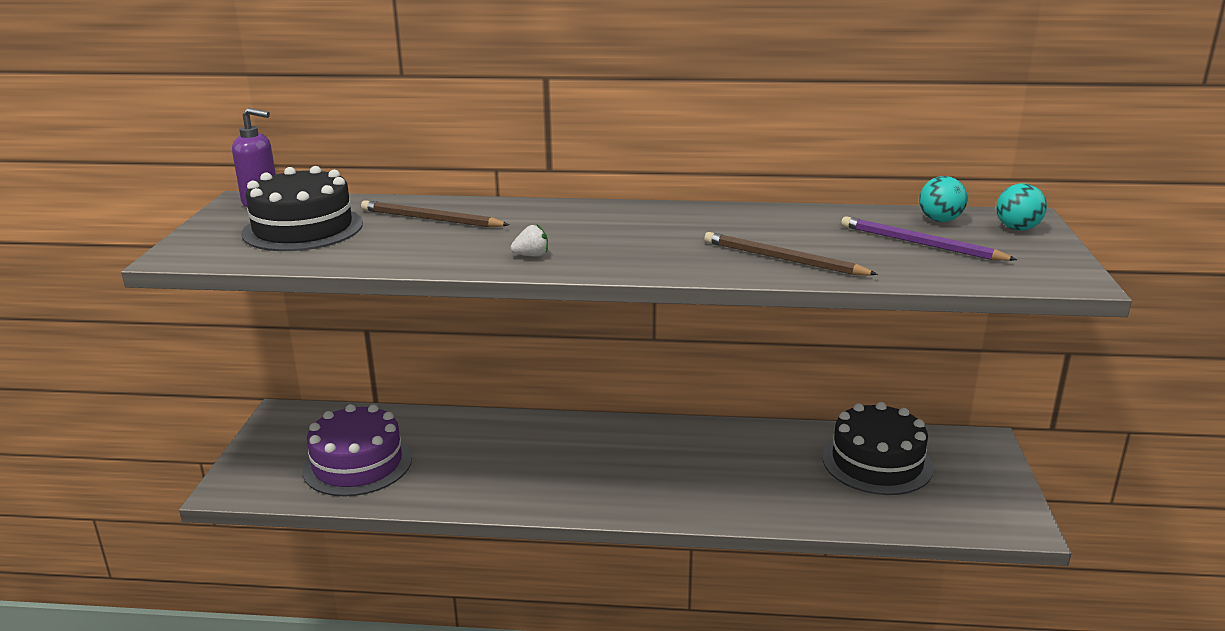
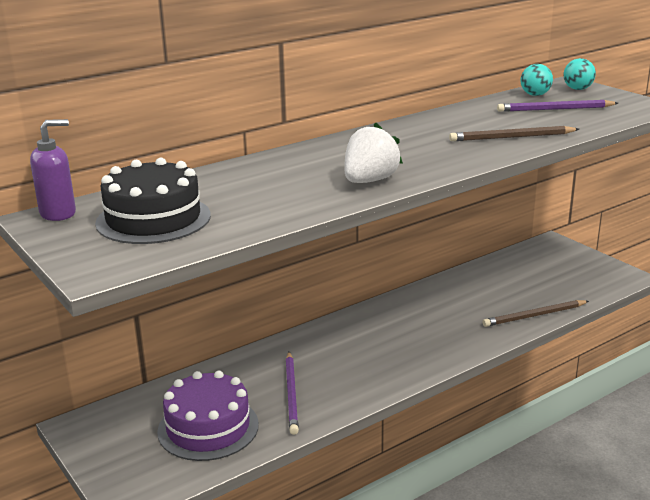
camera: 40 degrees left, 0 degrees up
(431, 219) = (239, 182): brown pencil -> brown pencil (534, 316)
(459, 470) = (291, 394): none -> purple pencil
(531, 255) = (369, 181): white strawberry -> white strawberry, size x2.10
(877, 462) = (521, 275): black cake -> none

